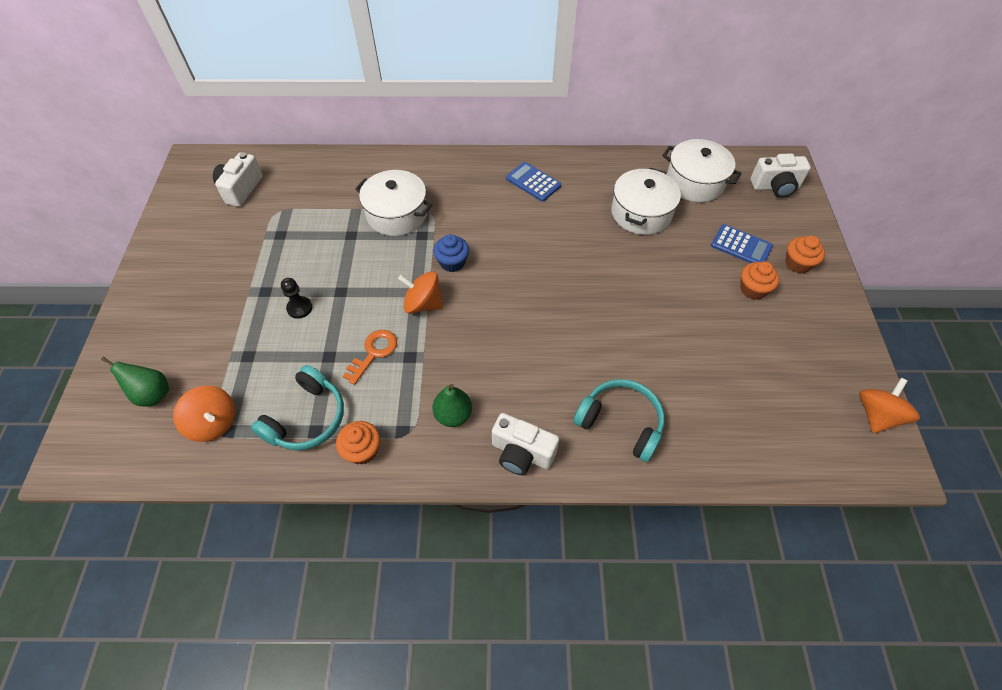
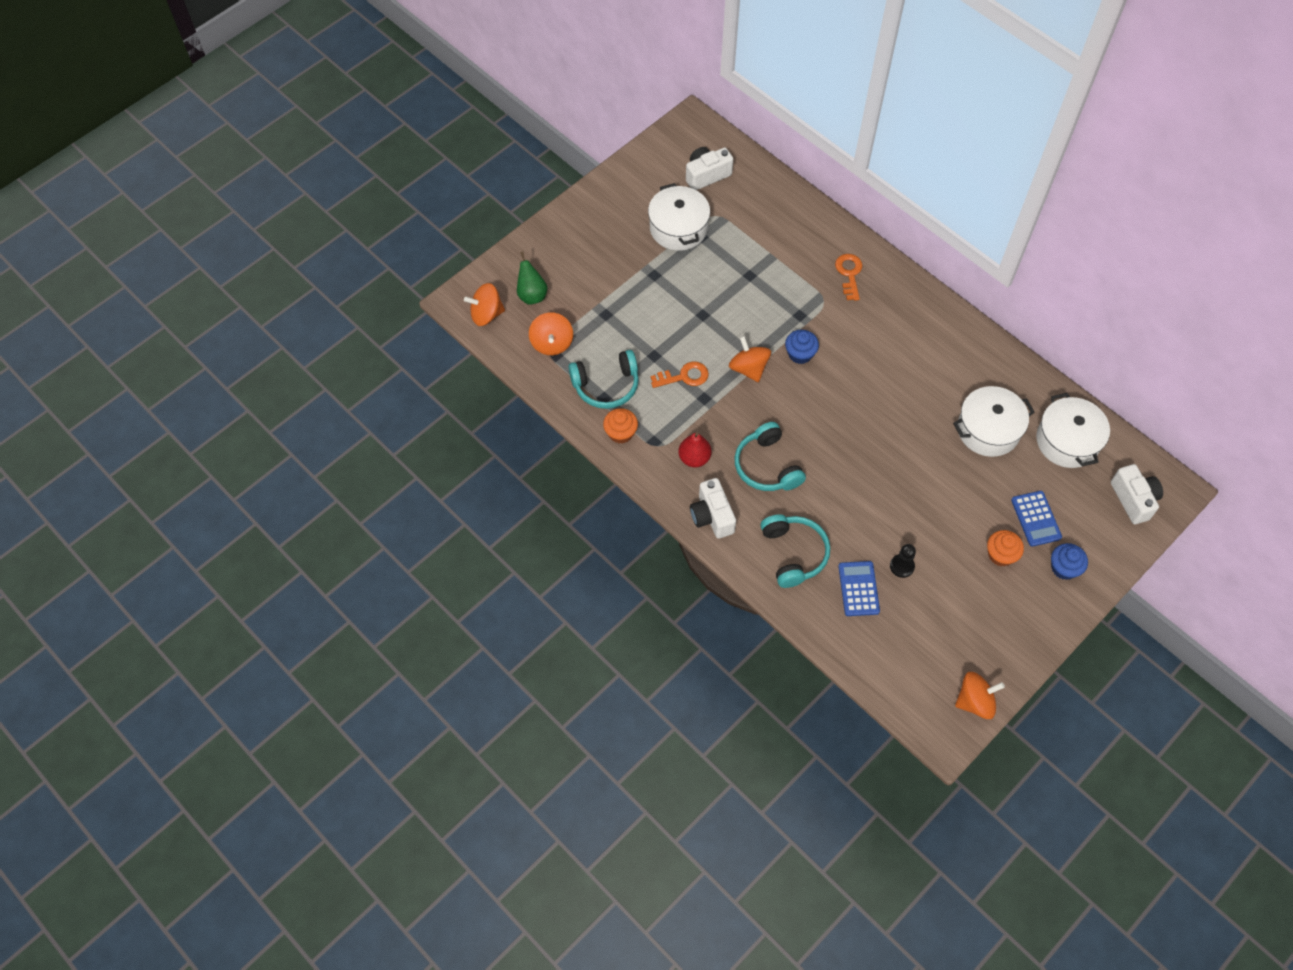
camera: 45 degrees right, 5 degrees up
(114, 450) = (486, 314): none -> orange spinning top
(299, 308) = (666, 305): black pawn -> black pawn (902, 566)
(397, 214) = (798, 283): white pot -> white pot (678, 228)
(428, 182) = (849, 274): none -> orange key
(453, 415) = (694, 458): green pear -> red pear
(520, 369) = (767, 466): none -> turquoise headphones
(533, 182) = (931, 337): blue calculator -> blue calculator (858, 589)
(775, 187) = (1133, 500): white camera -> white camera turned 150 degrees counterclockwise
(797, 263) = (1064, 568): orange cupcake -> blue cupcake

